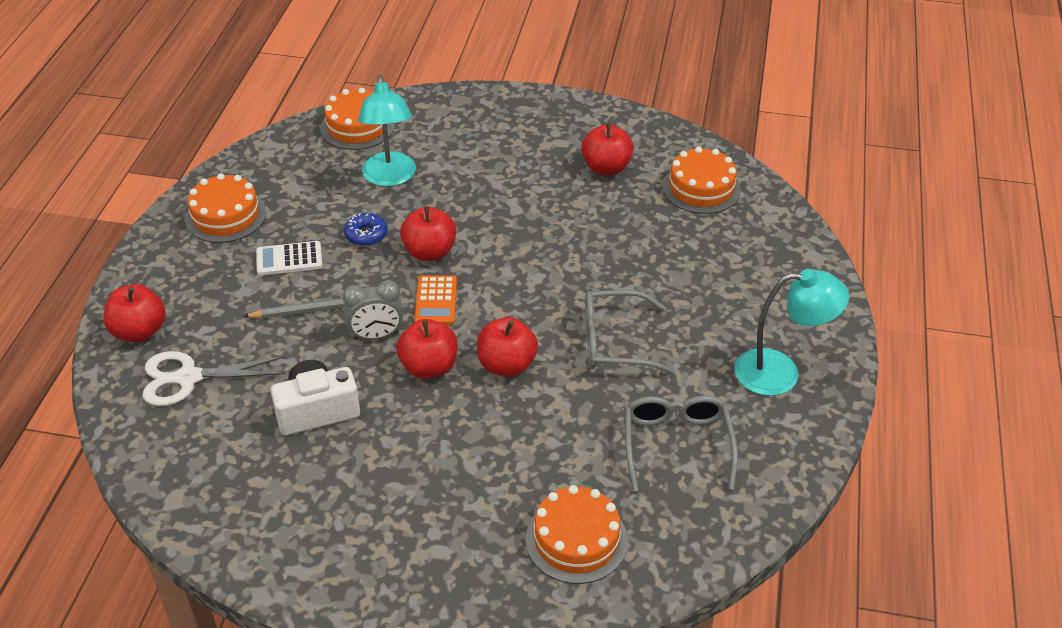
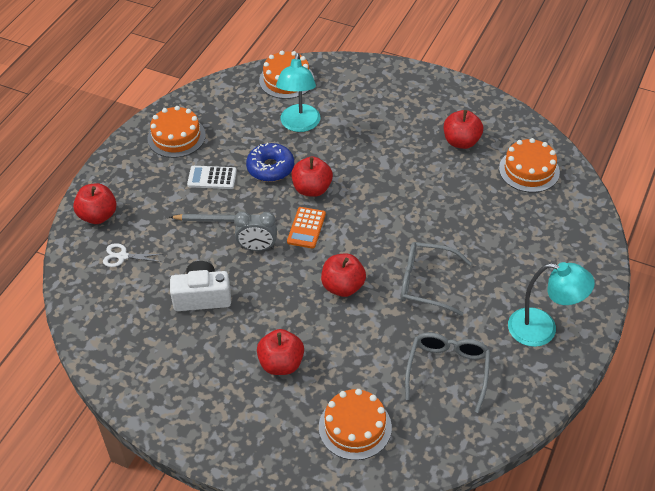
camera: 15 degrees right, 5 degrees up
(189, 378) = (123, 256): white scissors -> white scissors, size x0.60
(366, 235) = (270, 168): blue donut -> blue donut, size x1.50
(429, 367) = (288, 278): red apple -> red apple (281, 364)

